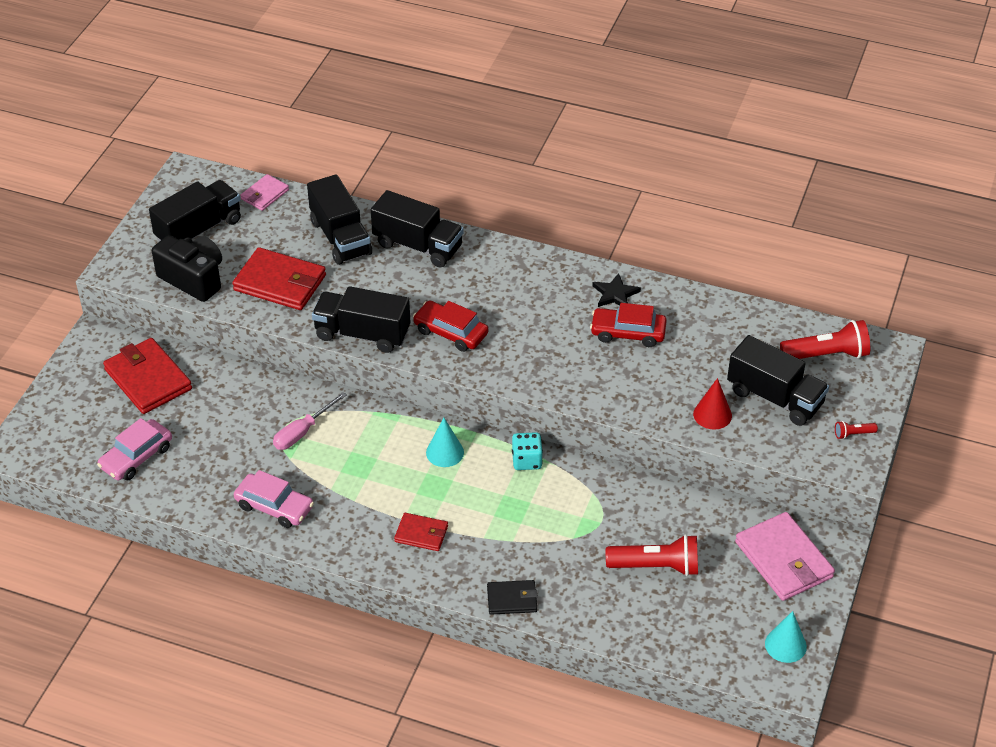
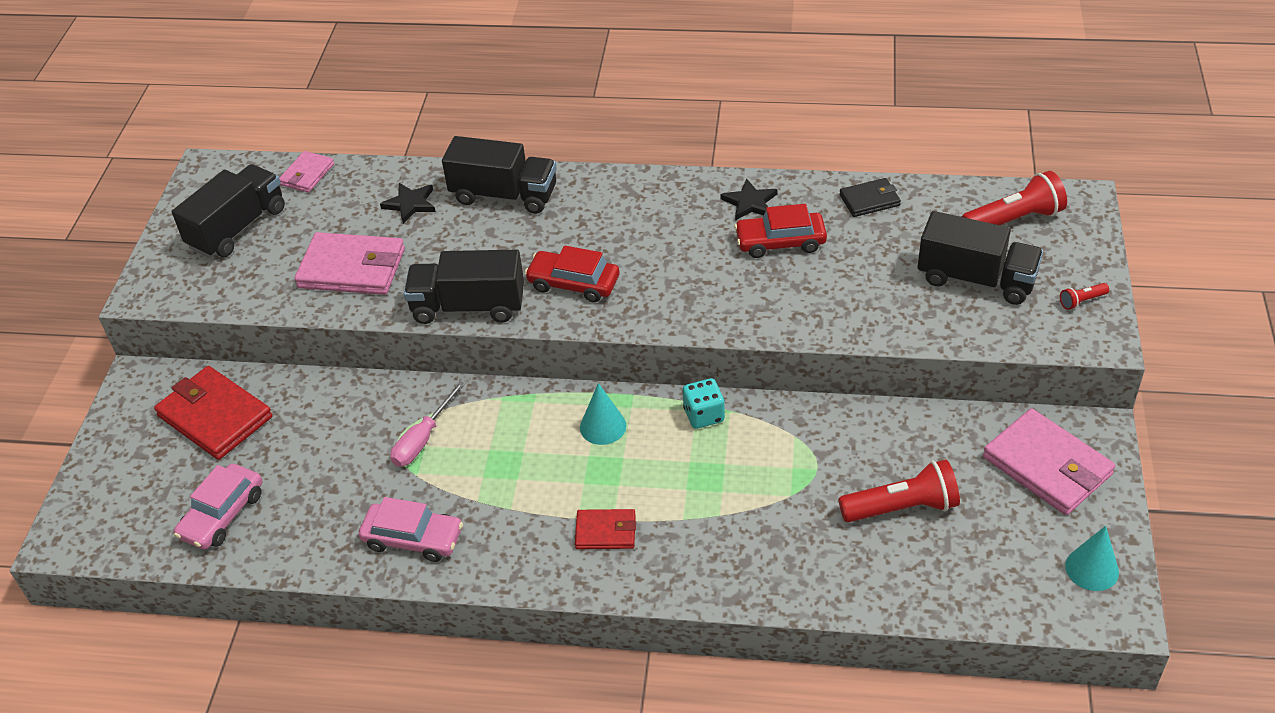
camera: 10 degrees left, 0 degrees up
(193, 279) = (245, 285): black camera -> none
(280, 283) = (352, 268): red wallet -> pink wallet
(340, 238) = (410, 204): black truck -> black star
(512, 599) = (743, 588): black wallet -> black wallet (869, 200)
(712, 414) = (913, 313): red cone -> none

